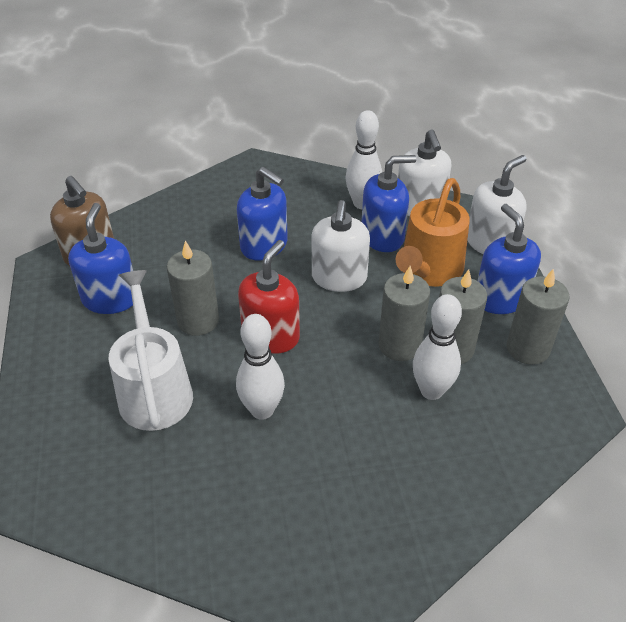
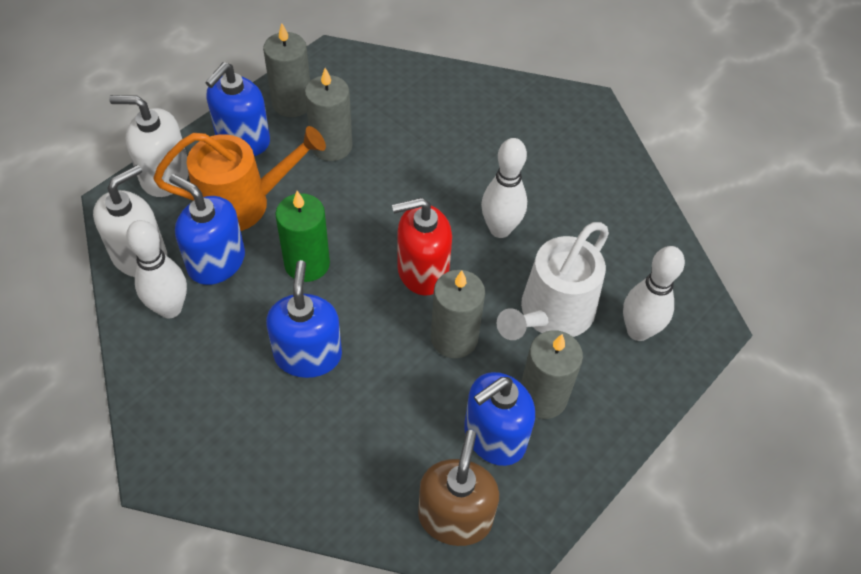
camera: 130 degrees left, 10 degrees up
(339, 278) = (307, 264): white soap dispenser -> green candle
(399, 345) = (356, 179): grey candle -> grey candle (542, 397)
(431, 391) = (387, 140): white bowling pin -> white bowling pin (638, 331)

